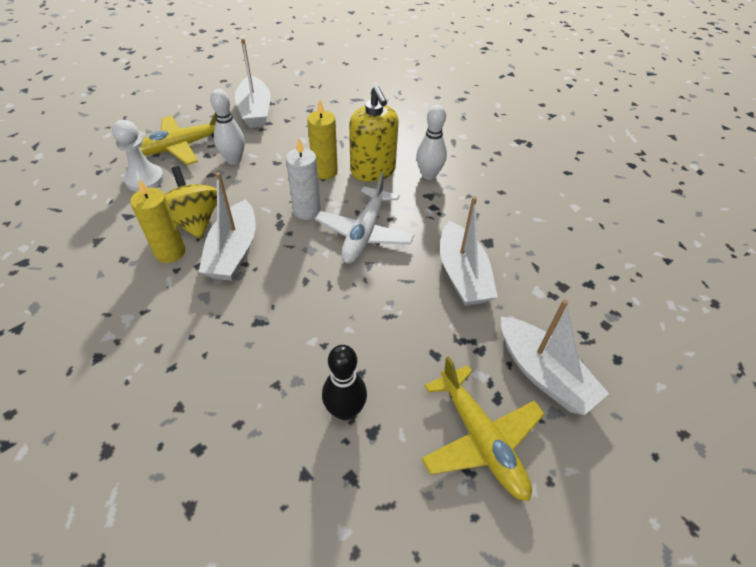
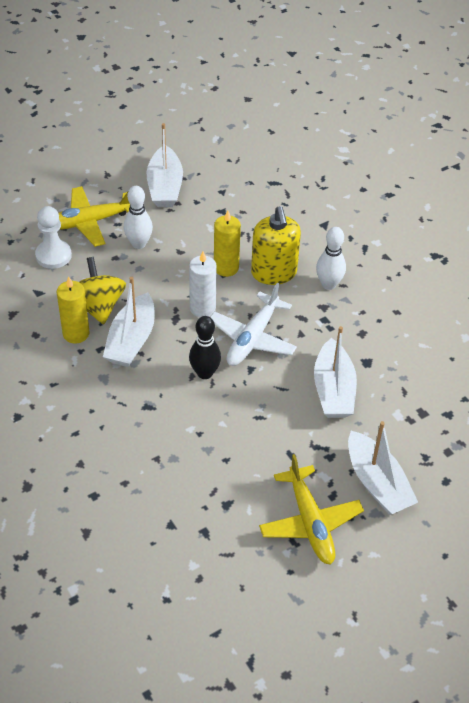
camera: 10 degrees right, 0 degrees up
(345, 410) = (208, 485): black bowling pin -> black bowling pin (204, 373)

